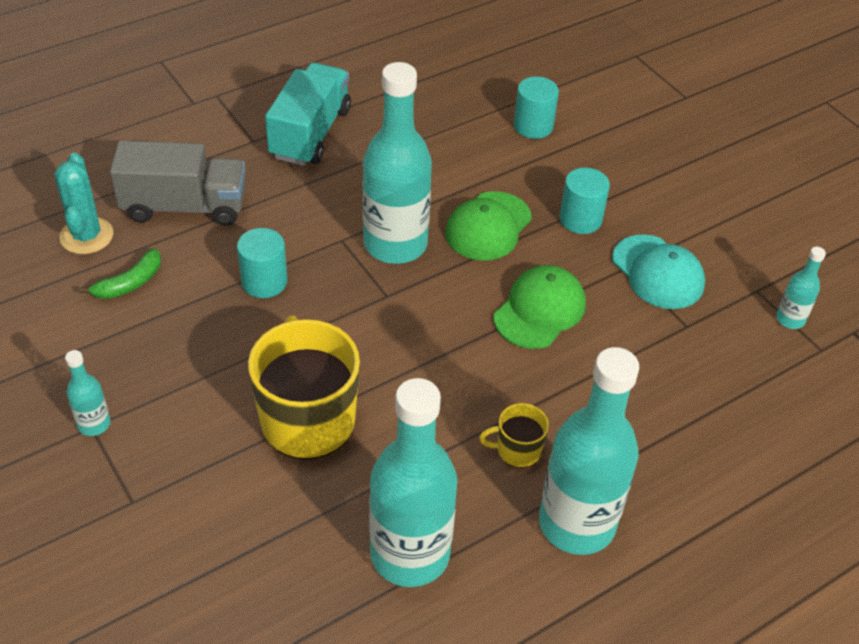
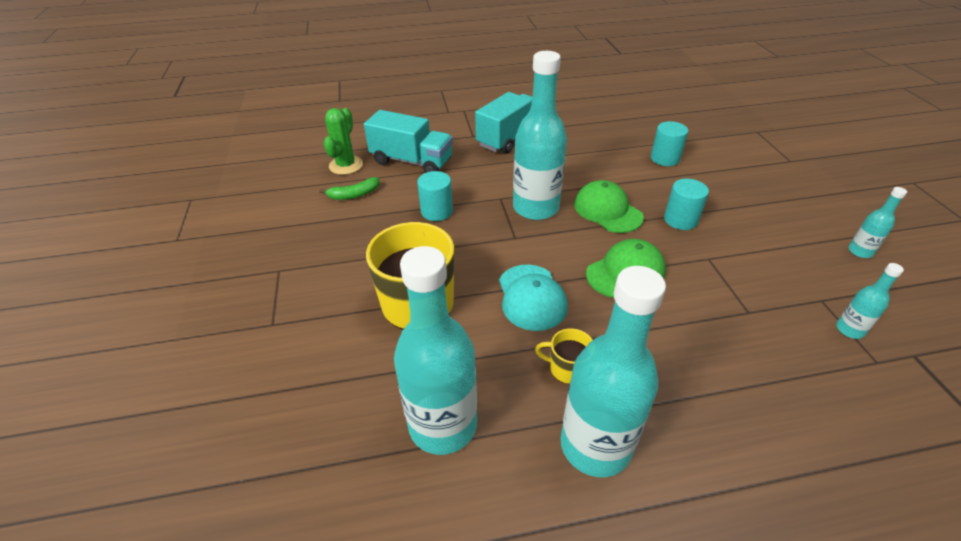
camera: 25 degrees right, 5 degrees down
(86, 236) = (346, 165): turquoise cactus -> green cactus
(94, 424) = (281, 269): turquoise bottle -> turquoise bottle (860, 251)
(184, 206) = (411, 161): grey truck -> turquoise truck
(488, 226) = (607, 210): green cap -> green cap turned 90 degrees clockwise
(657, 272) = (734, 267): turquoise cap -> turquoise cap (531, 297)

